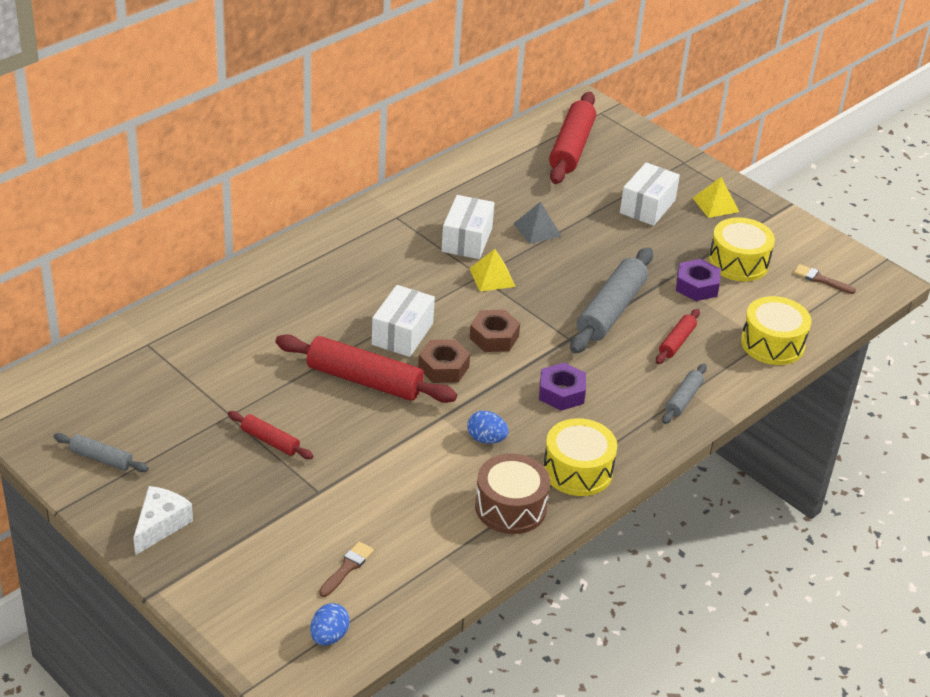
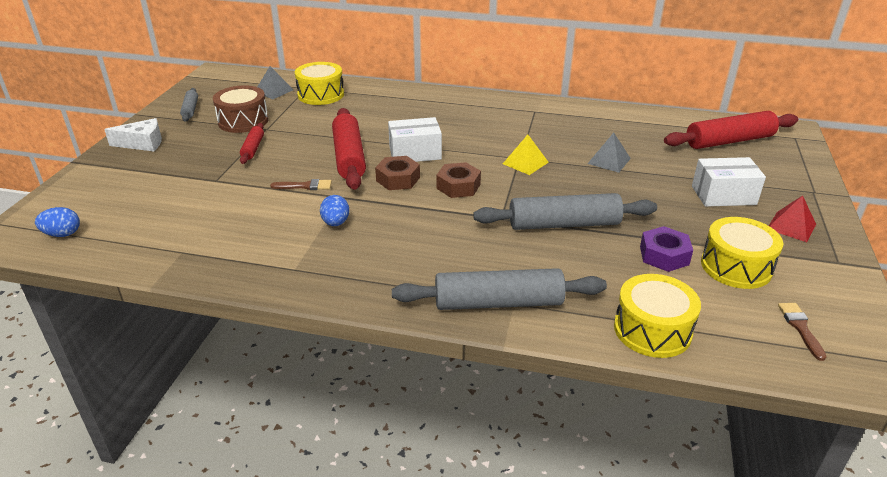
camera: 60 degrees right, 5 degrees down
(125, 373) = (273, 91): none -> grey pyramid
(347, 568) = (142, 216): brown brush -> brown brush (305, 186)
(467, 240) = (551, 140): white box -> none
(510, 507) = (264, 261): brown drum -> brown drum (243, 121)
(561, 393) = (429, 237): purple nut -> none
(577, 470) = (339, 278): yellow drum -> yellow drum (321, 95)
(676, 342) = (572, 271): red rolling pin -> none
(683, 399) = (498, 303): grey rolling pin -> grey rolling pin, size x1.94
(715, 204) = (791, 226): yellow pyramid -> red pyramid

